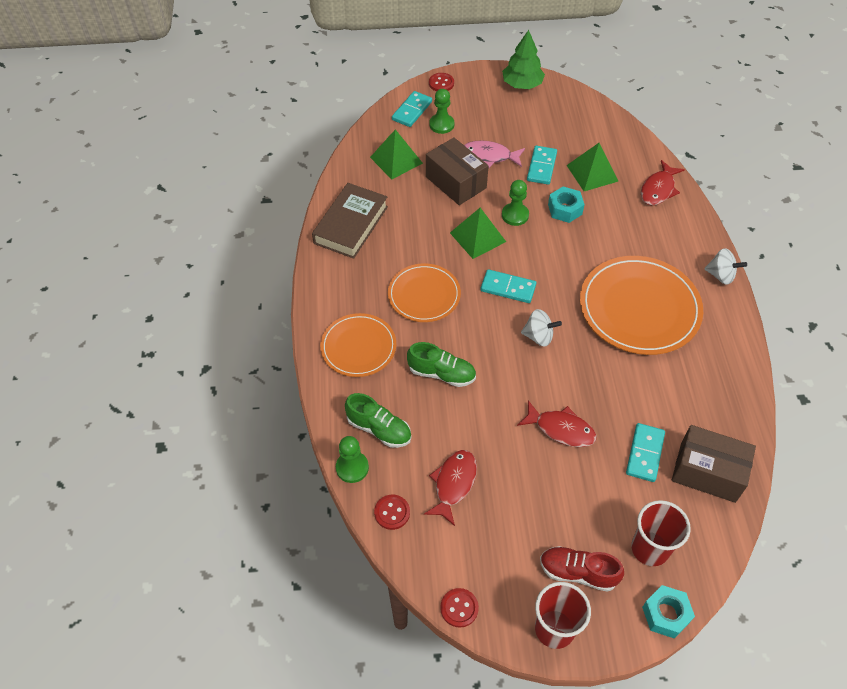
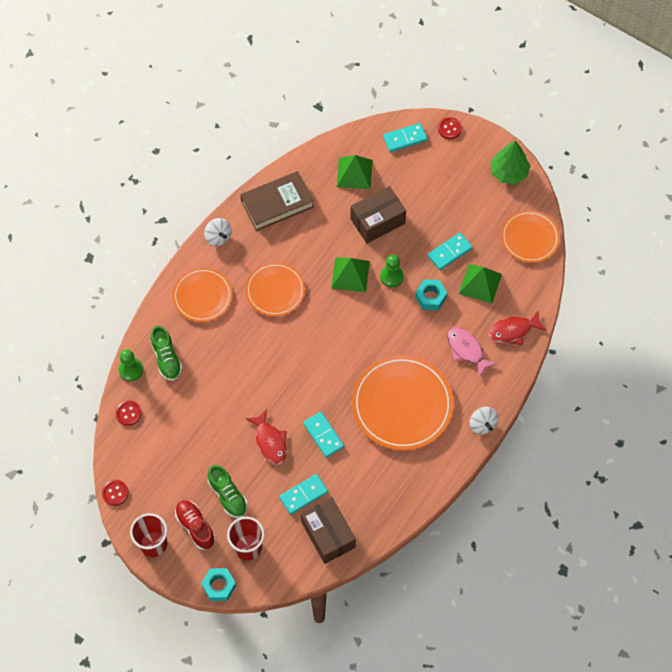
camera: 40 degrees right, 10 degrees up
(441, 124) = (414, 166): green pawn -> none
(441, 373) = (235, 352): green shoe -> green shoe (228, 495)
(453, 484) = (177, 424): red fish -> none
(456, 182) = (377, 221): brown box -> brown box turned 60 degrees clockwise
(489, 156) = (422, 217): pink fish -> pink fish (466, 350)
(508, 288) = (332, 326): turquoise domino -> turquoise domino (323, 435)
(538, 336) = (318, 374): white spinning top -> white spinning top (218, 237)
(591, 117) = (530, 238): none -> orange plate

